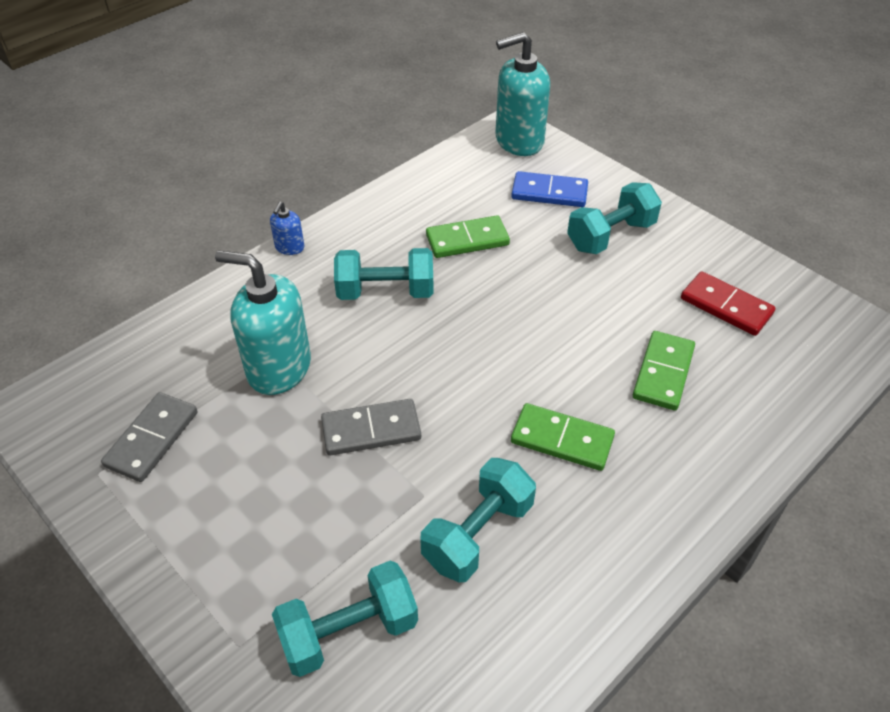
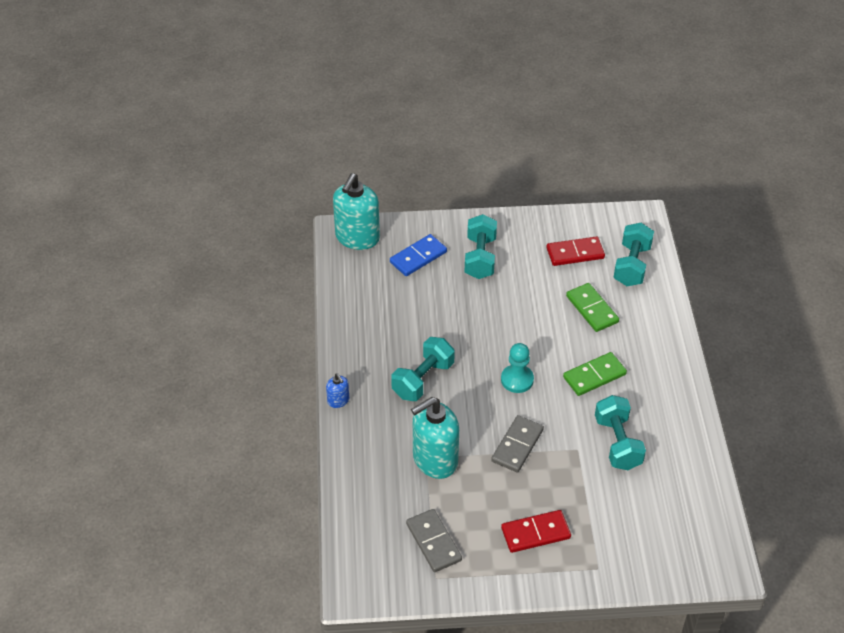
camera: 50 degrees left, 0 degrees up
(245, 534) = (535, 533): none -> red domino
(349, 631) = (626, 522): turquoise dumbbell -> turquoise dumbbell (631, 265)
(467, 240) = (418, 318): green domino -> none
(472, 369) = (517, 380): none -> turquoise pawn

